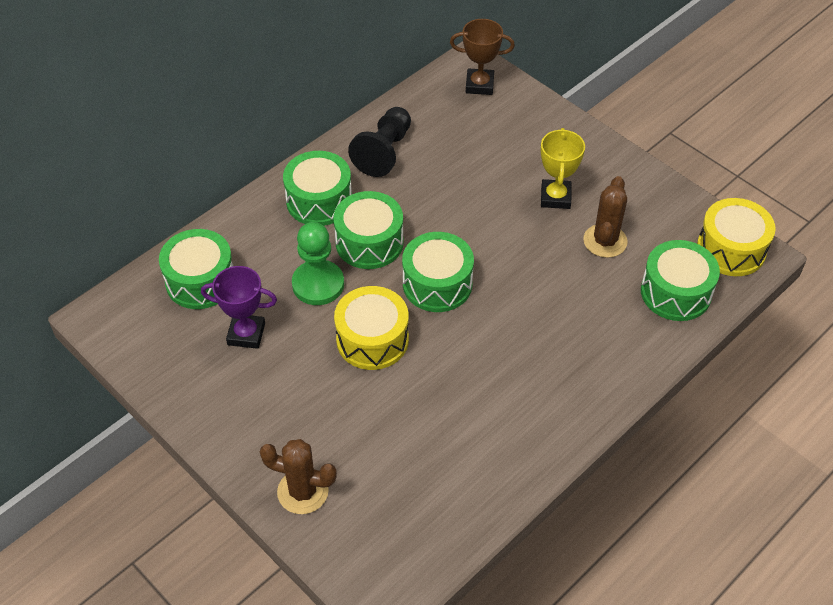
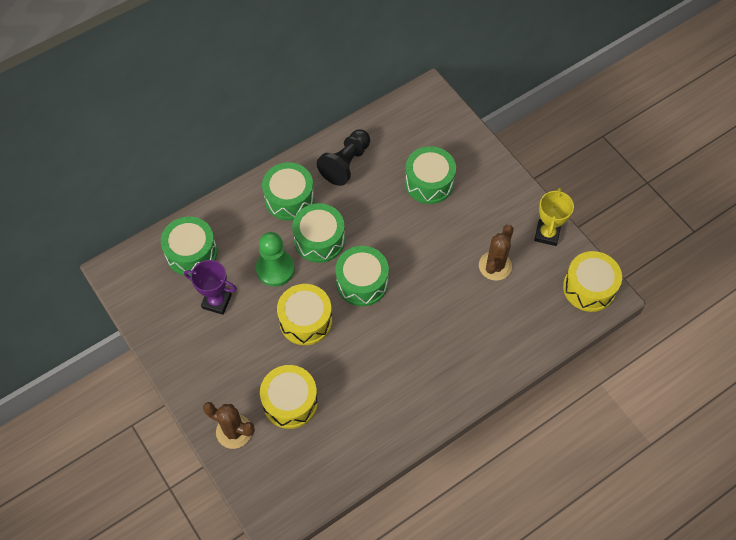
camera: 10 degrees right, 10 degrees up
(373, 442) = (290, 402): none -> yellow drum
(479, 85) = (431, 114): brown trophy -> none
(555, 197) = (466, 222): yellow trophy -> yellow trophy (547, 234)
(675, 292) = (537, 317): green drum -> green drum (429, 182)

